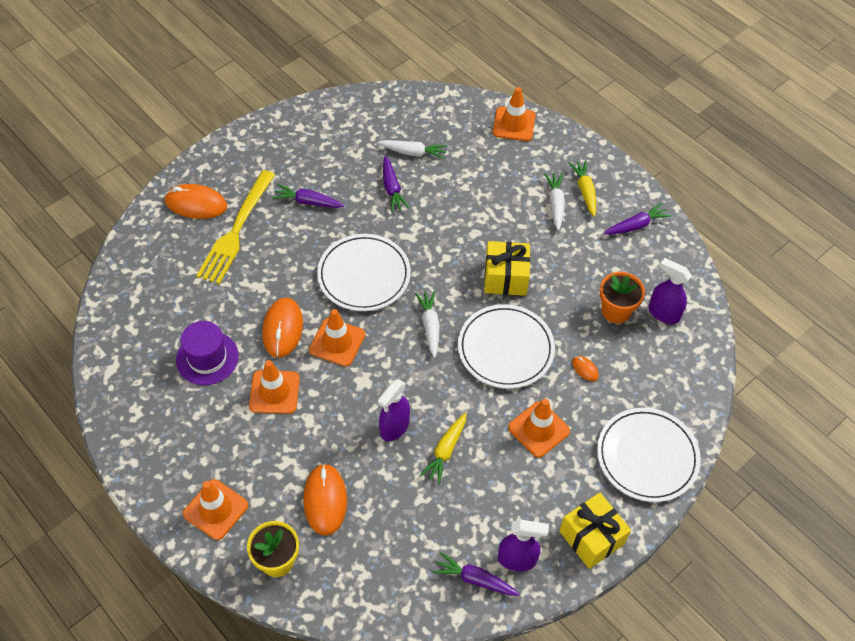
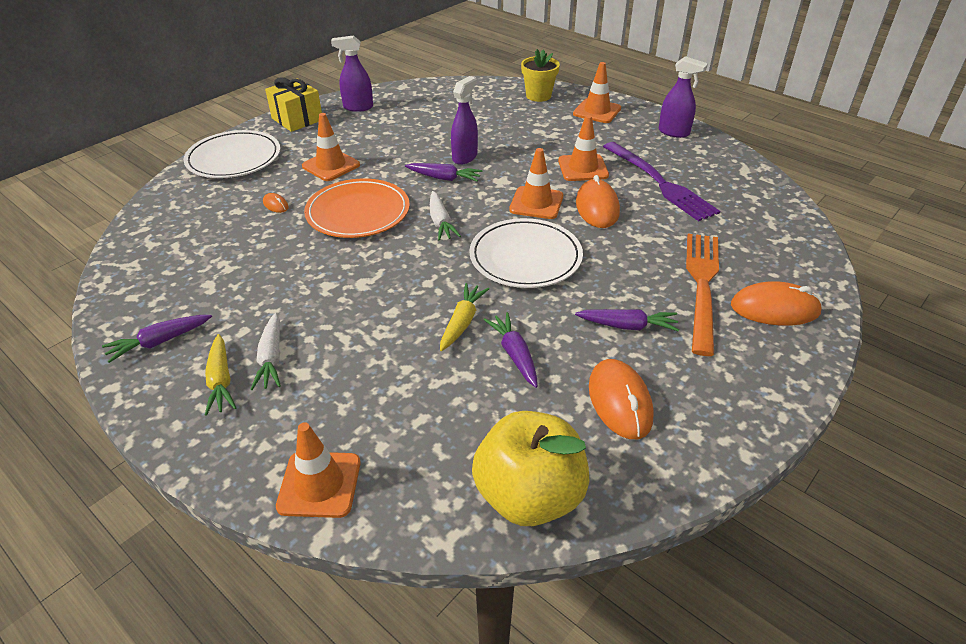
camera: 175 degrees right, 15 degrees down
(207, 358) = (660, 183): purple hat -> purple fork
(236, 230) = (702, 285): yellow fork -> orange fork
(325, 500) = (513, 120): orange mouse -> orange mouse (620, 401)
(402, 107) = (529, 496): none -> yellow apple
(413, 152) = (494, 412): white carrot -> none
(445, 451) = (417, 149): yellow carrot -> yellow carrot (462, 322)
(475, 579) = (390, 98): purple carrot -> purple carrot (444, 178)
(505, 278) = (353, 269): yellow gift -> none
(505, 348) = (358, 212): white plate -> orange plate
(616, 311) = (225, 251): orange flower pot -> none
(663, 313) = (168, 254): purple spray bottle -> purple spray bottle (674, 132)

